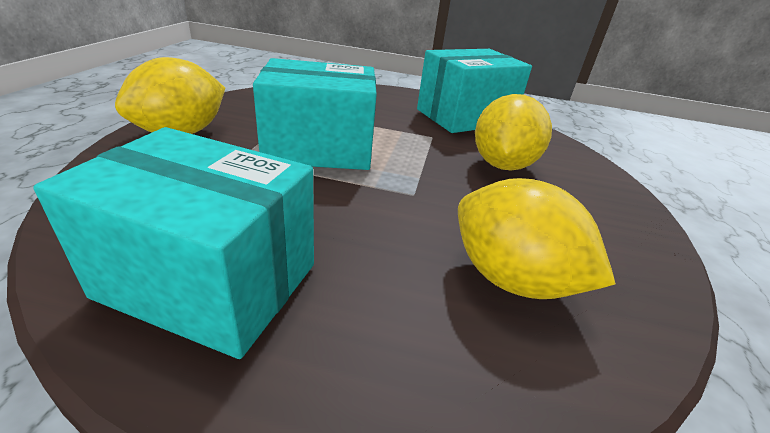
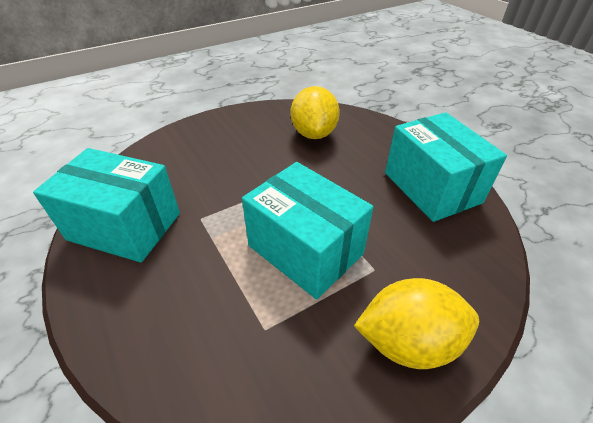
camera: 130 degrees left, 10 degrees up
(502, 165) = (208, 171): yellow lemon -> none

